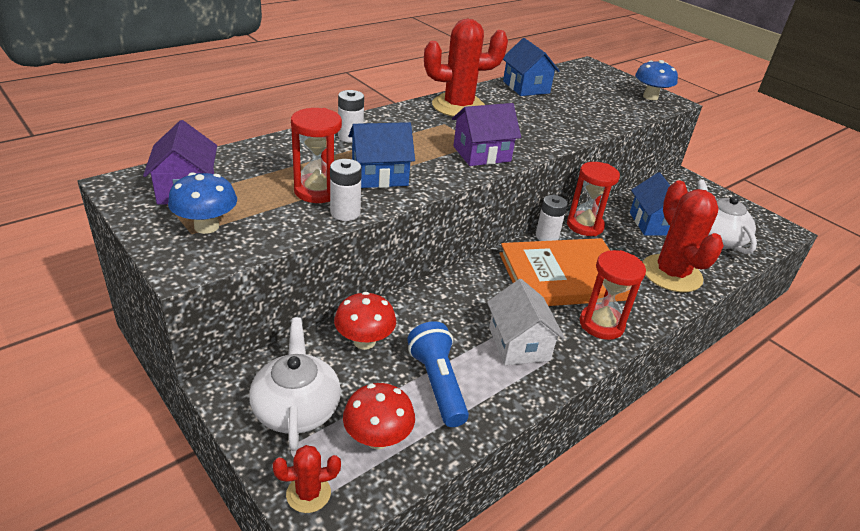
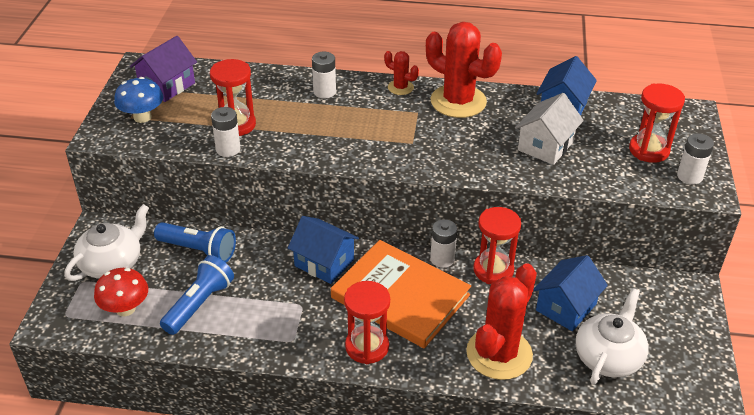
camera: 50 degrees right, 5 degrees up
(308, 493) = (59, 309): red cactus -> red cactus (400, 87)
(364, 341) = (198, 250): red mushroom -> blue flashlight
(379, 175) = (294, 133): blue house -> blue house (324, 263)
(482, 154) = (399, 153): purple house -> none
(519, 344) = (286, 317): white house -> white house (545, 146)
(608, 92) = (649, 150): none -> red hourglass
(650, 97) = (689, 176): blue mushroom -> white battery

